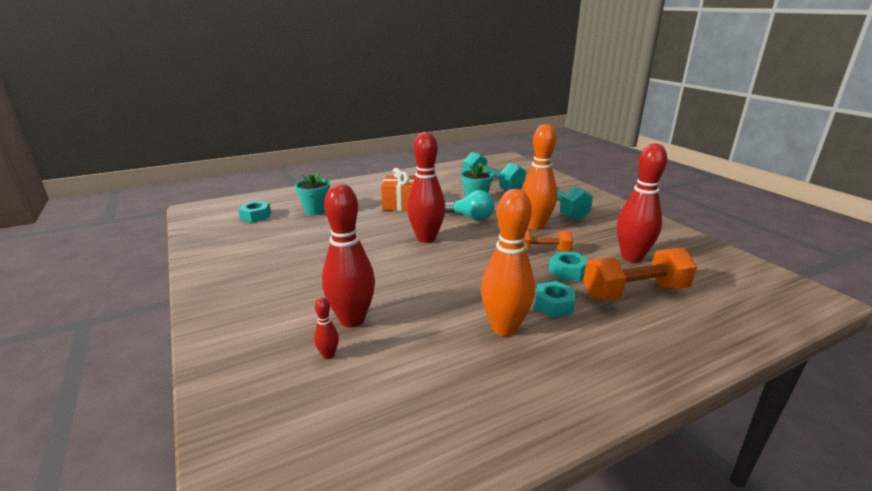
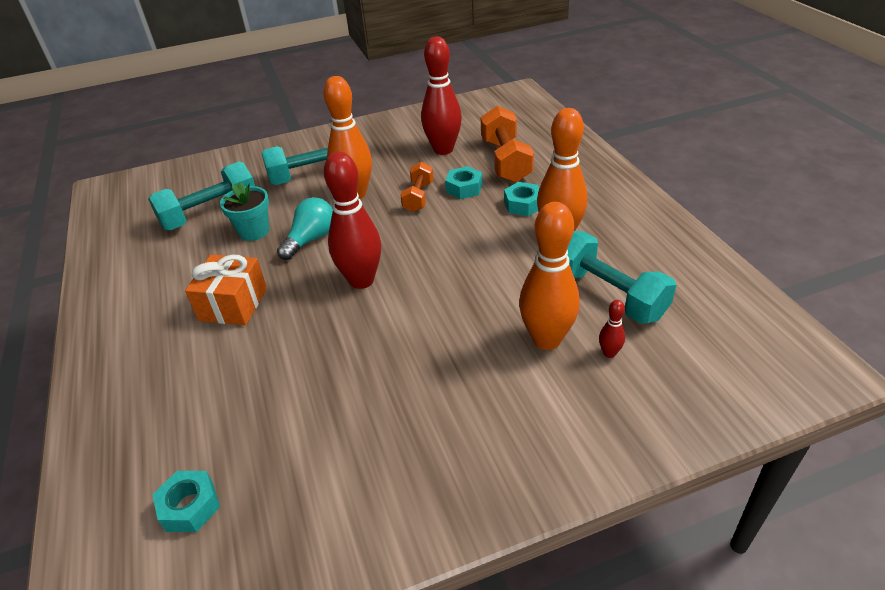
camera: 80 degrees left, 15 degrees up
(315, 210) = (206, 412): turquoise flower pot -> none
(352, 320) = (546, 339): red bowling pin -> orange bowling pin
(411, 358) = (607, 295): none -> turquoise dumbbell

